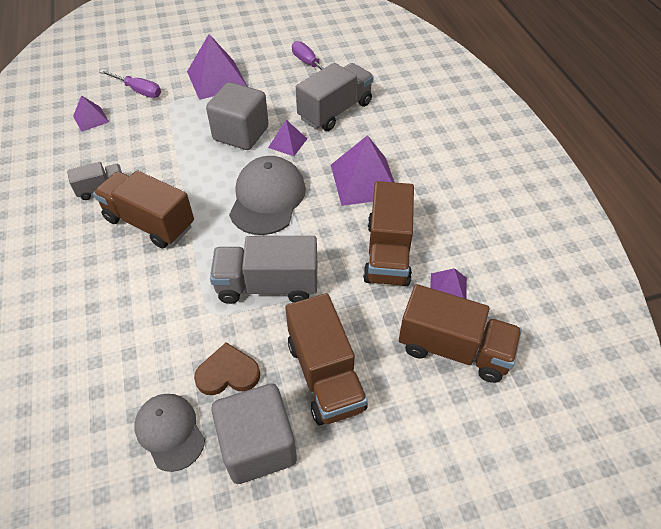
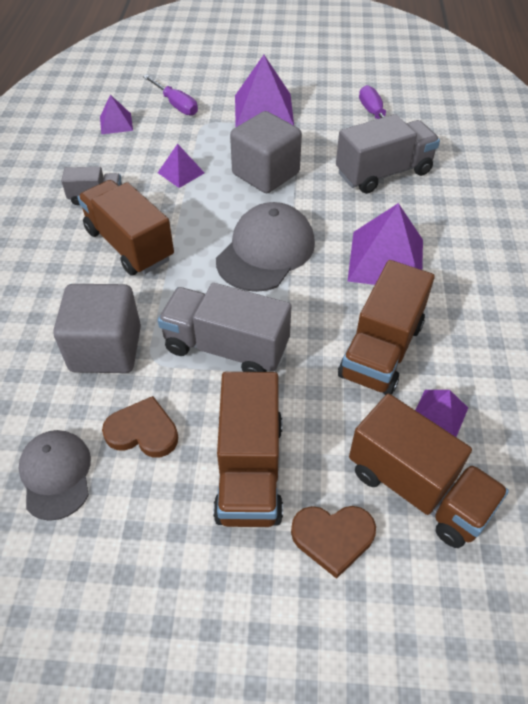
camera: 20 degrees right, 0 degrees up
(258, 446) = (141, 523): grey cube -> grey cube (106, 349)
(287, 143) = (313, 196): purple pyramid -> purple pyramid (181, 172)
(408, 405) = (333, 538): none -> brown heart

